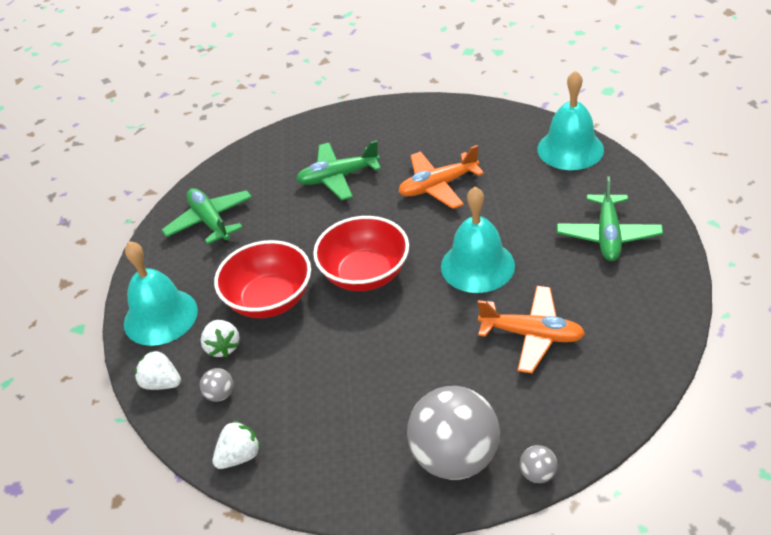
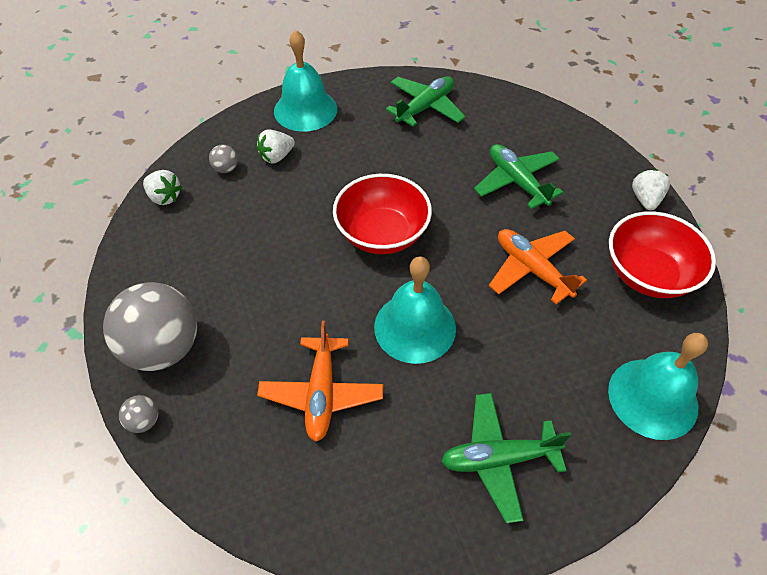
camera: 70 degrees right, 10 degrees up
(161, 383) = (235, 131): white strawberry -> white strawberry (645, 199)
(269, 299) = (336, 172): red bowl -> red bowl (648, 274)

